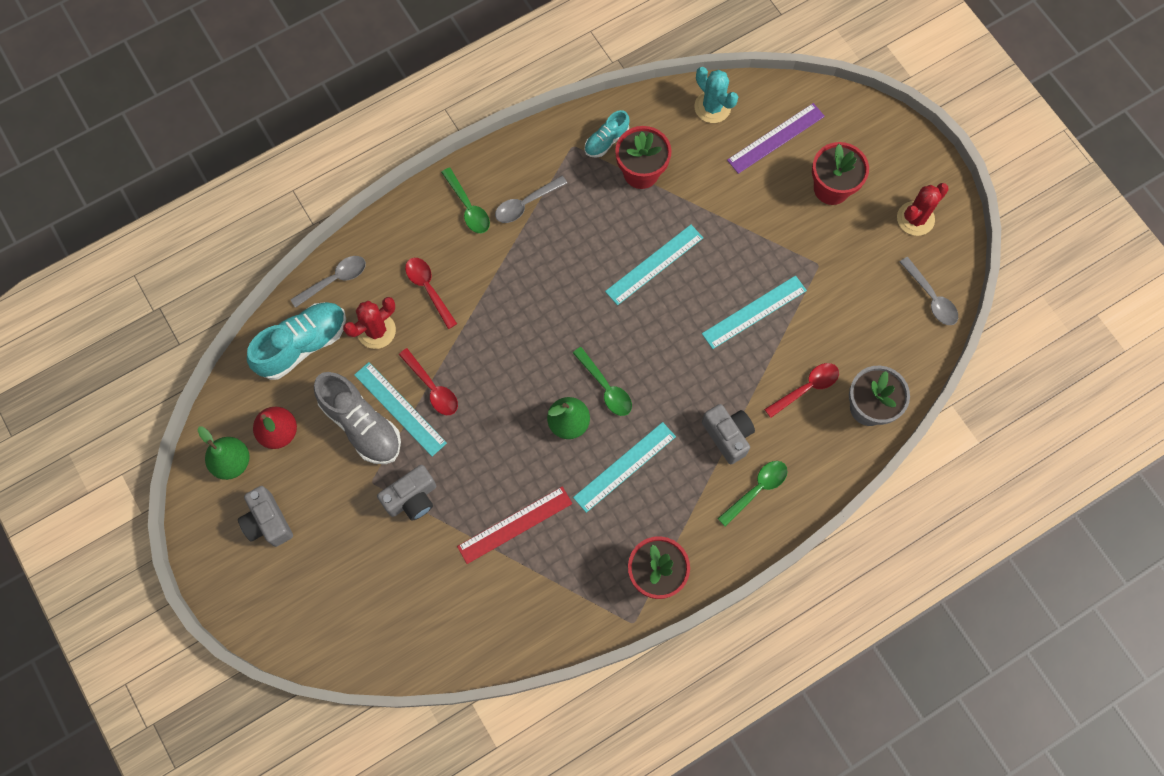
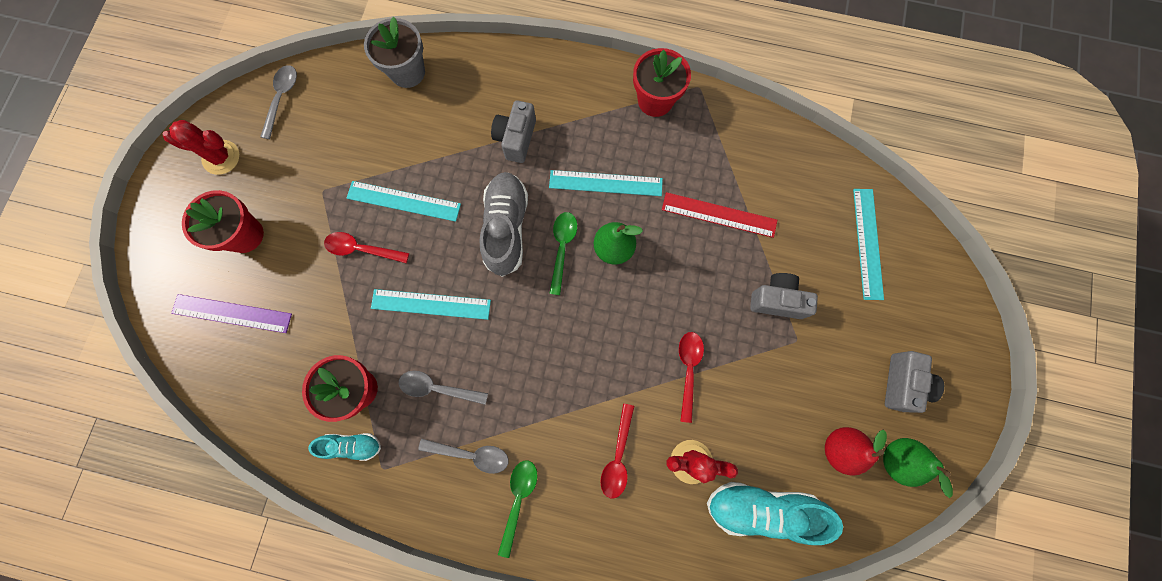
camera: 135 degrees left, 5 degrees up
(334, 280) = (687, 543): grey spoon -> grey spoon (438, 388)
(361, 425) = (768, 393): grey shoe -> grey shoe (506, 228)
(400, 409) = (728, 377): turquoise ruler -> turquoise ruler (868, 243)
(712, 107) = (243, 389): turquoise cactus -> none
(756, 490) = (536, 90): green spoon -> none
(806, 388) = (431, 120): red spoon -> red spoon (362, 249)

